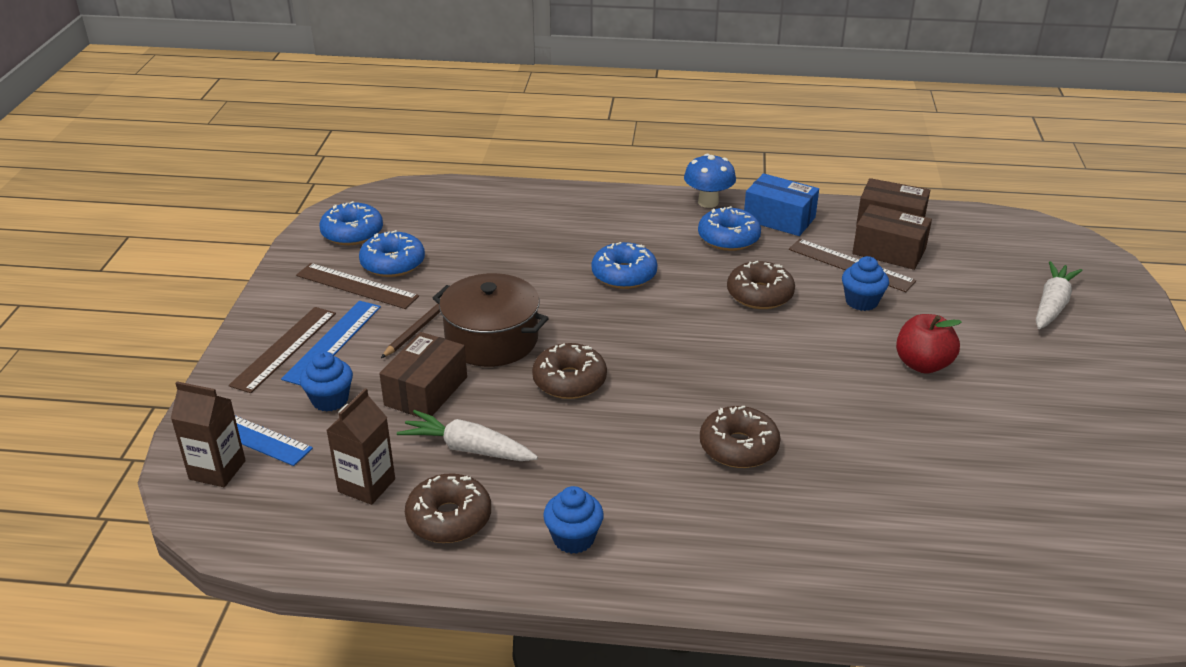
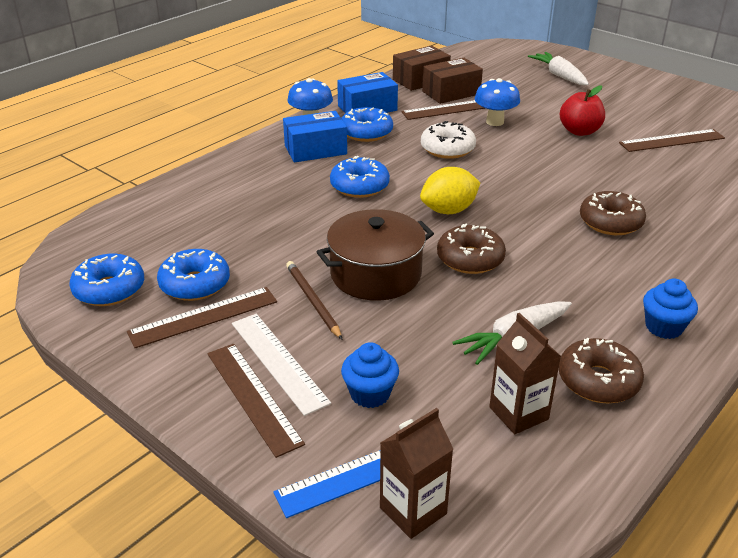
camera: 55 degrees left, 0 degrees up
(333, 342) = (278, 361): blue ruler -> white ruler
(426, 391) = (413, 333): brown box -> none
(640, 339) = (448, 210): none -> yellow lemon
(659, 226) = (315, 150): none -> blue box
(759, 294) = (447, 149): brown donut -> white donut
(861, 301) = (495, 122): blue cupcake -> blue mushroom
(1000, 440) = (671, 140): none -> brown ruler

